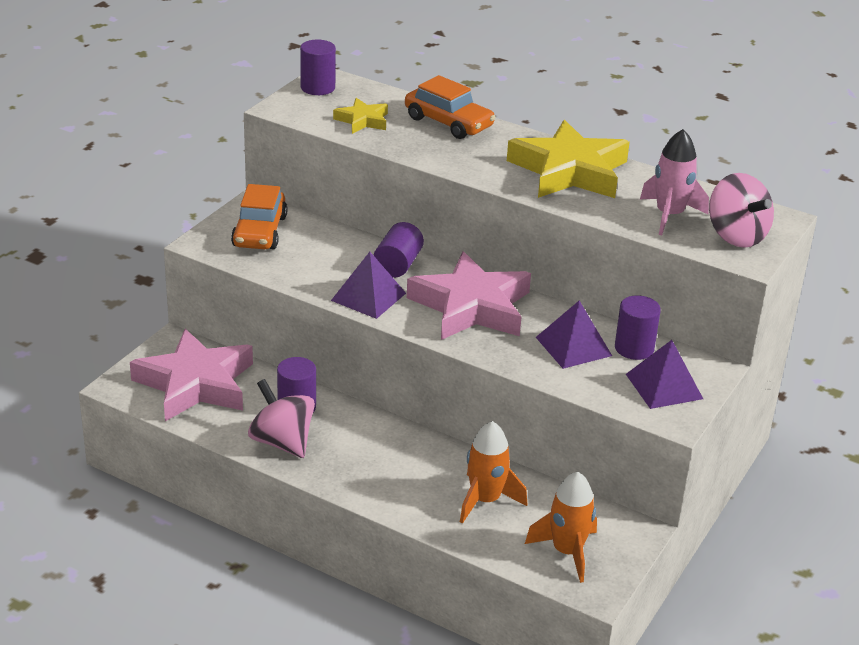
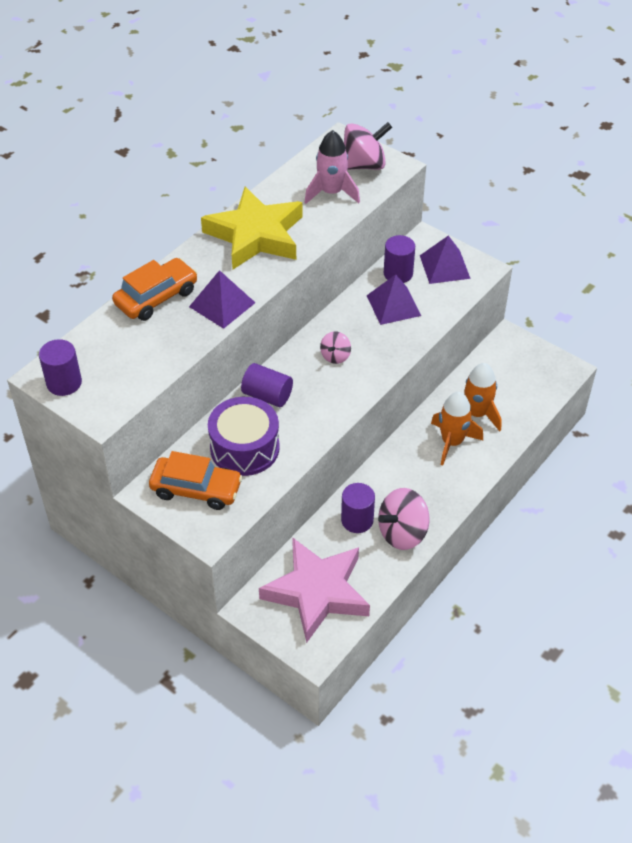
camera: 80 degrees left, 15 degrees up
(319, 255) = (244, 448): none -> purple drum
(362, 120) = (140, 355): yellow star -> none
(368, 297) = (314, 419): purple pyramid -> purple pyramid (222, 304)
(471, 307) = (335, 356): pink star -> pink spinning top
(567, 552) = (530, 377): orange rocket -> orange rocket (452, 442)

